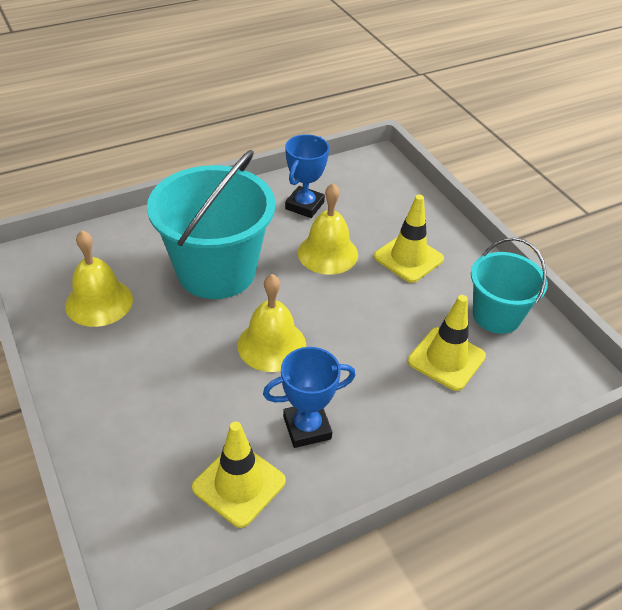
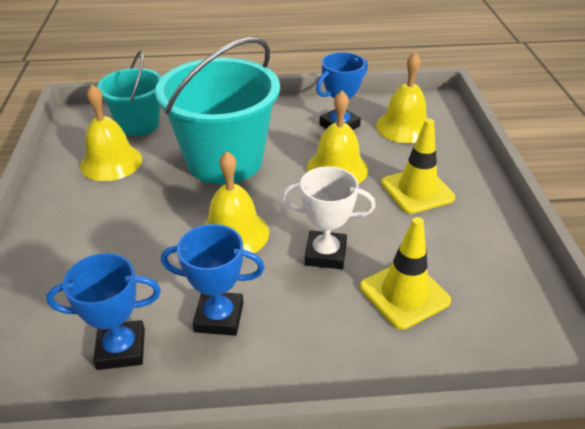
camera: 25 degrees right, 5 degrees down
(239, 484) = (121, 349): yellow traffic cone -> blue trophy
(364, 194) = (404, 127): none -> yellow bell
(364, 341) = (325, 254): none -> white trophy
(496, 315) = (486, 267): turquoise bucket -> turquoise bucket (138, 124)

